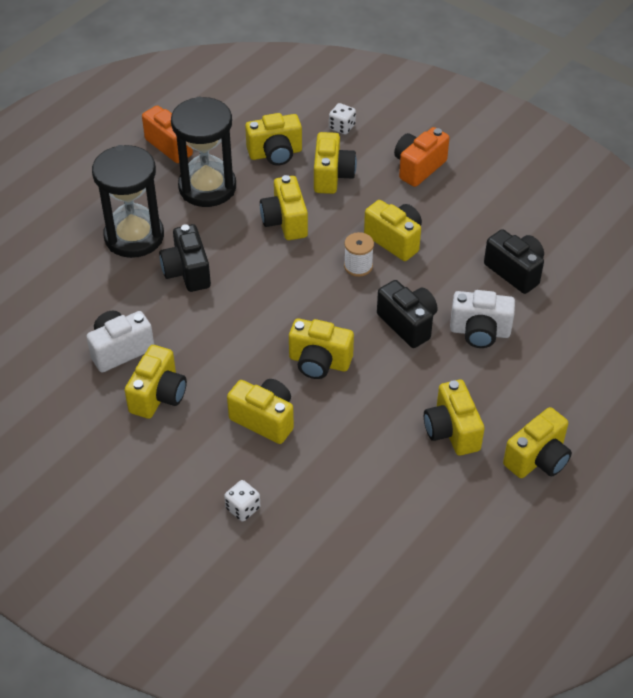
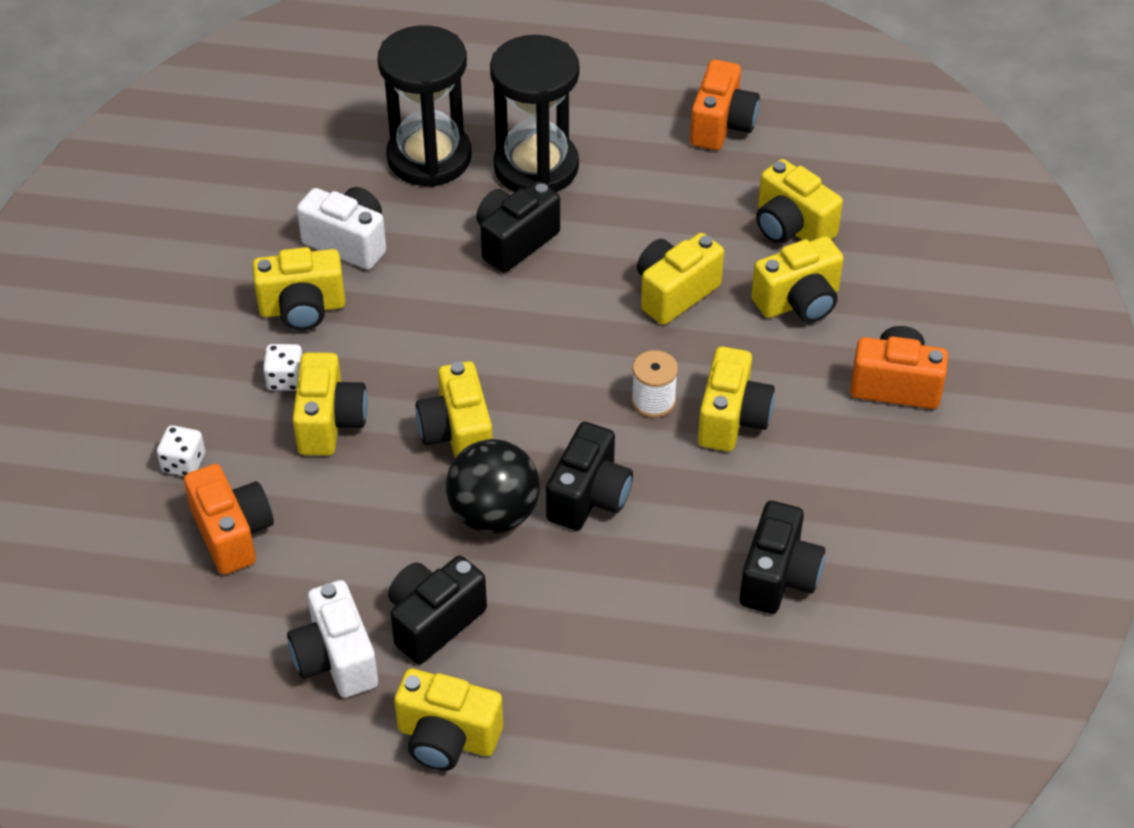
camera: 60 degrees right, 0 degrees up
(207, 187) = (674, 192): black hourglass -> black hourglass (429, 157)
(319, 504) = (232, 533): none -> orange camera
(342, 127) = (903, 270): white dice -> white dice (285, 379)
(391, 371) = (494, 514): none -> black ball
(452, 431) = (434, 621): yellow camera -> black camera
(479, 332) = (631, 582): white camera -> white camera (336, 659)

